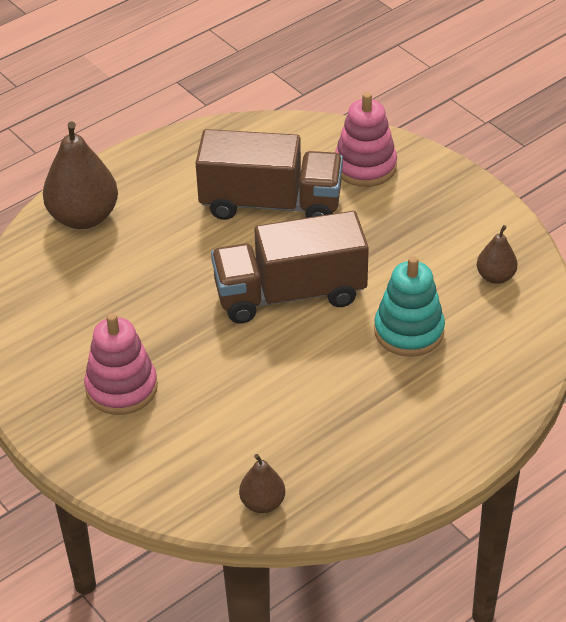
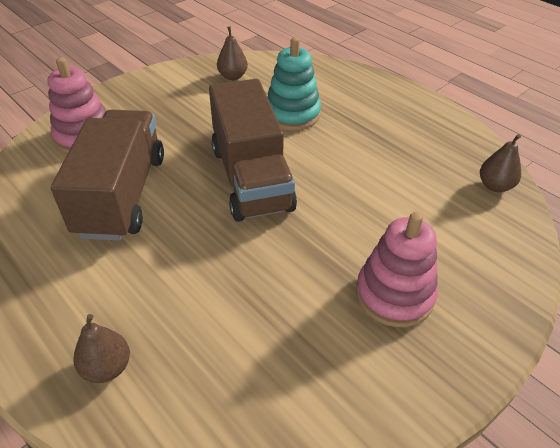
camera: 95 degrees left, 0 degrees up
(83, 217) = (107, 367): brown pear -> brown pear, size x0.52

